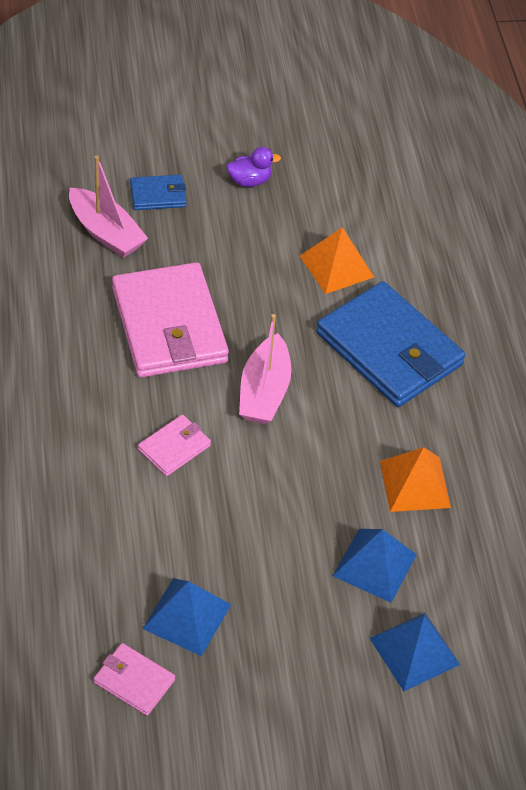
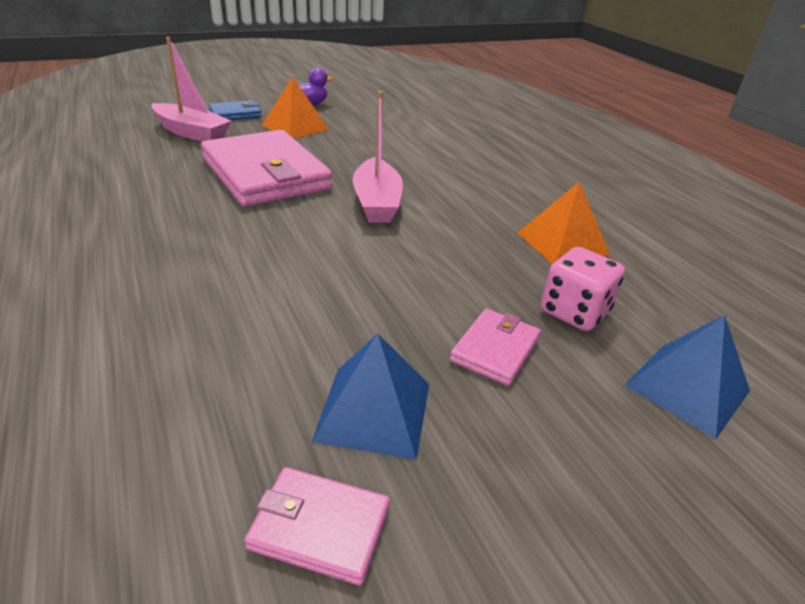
camera: 15 degrees left, 15 degrees down
(174, 447) = (298, 250): pink wallet -> pink wallet (495, 349)
(336, 266) = (401, 134): orange pyramid -> orange pyramid (295, 127)
(375, 565) = (574, 312): blue pyramid -> pink dice
(389, 349) = (474, 168): blue wallet -> none

